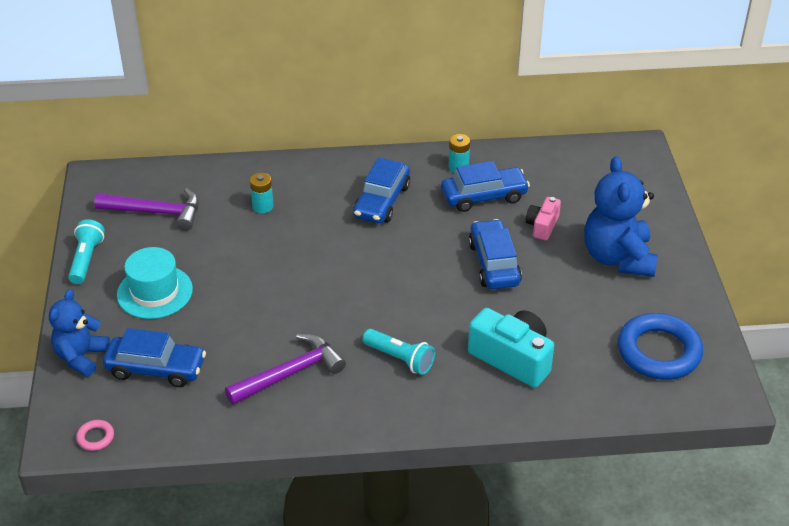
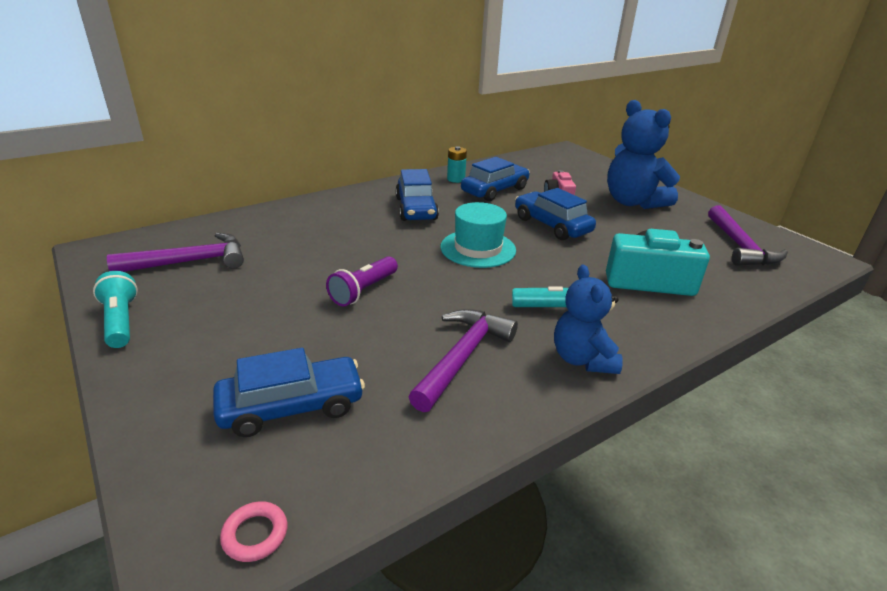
camera: 30 degrees left, 10 degrees down
(81, 357) = (169, 429): blue teddy bear -> blue teddy bear (582, 359)
(155, 292) = (235, 328): turquoise hat -> turquoise hat (478, 248)
(263, 206) = (307, 234): turquoise battery -> none
(265, 287) = (363, 291): none -> purple flashlight
(658, 352) = (740, 246): blue ring -> purple hammer

